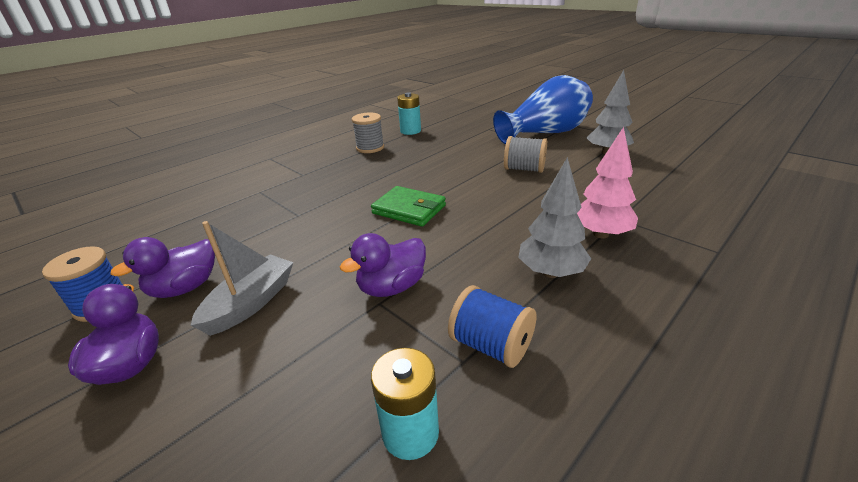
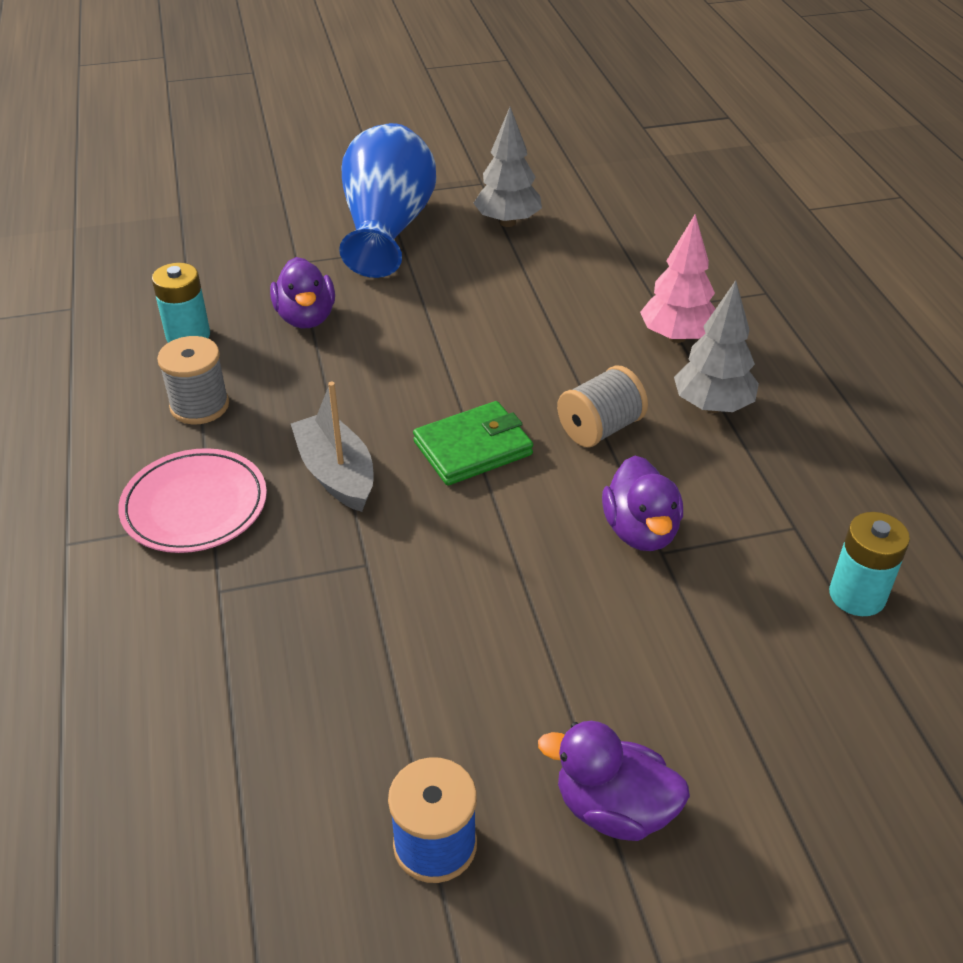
camera: 60 degrees left, 10 degrees up
(185, 288) = (472, 735): purple duck -> purple duck (306, 318)
(251, 303) = (571, 667): grey boat -> grey boat (336, 474)
(308, 169) = (195, 506): none -> pink plate
(491, 345) = (787, 499): blue spool -> none
(524, 169) = (473, 304): grey spool -> grey spool (600, 428)

